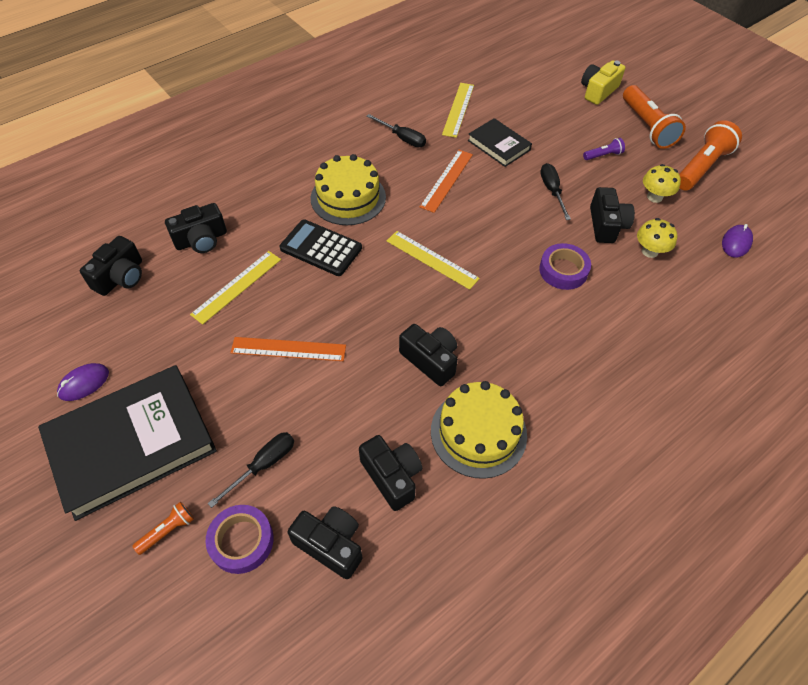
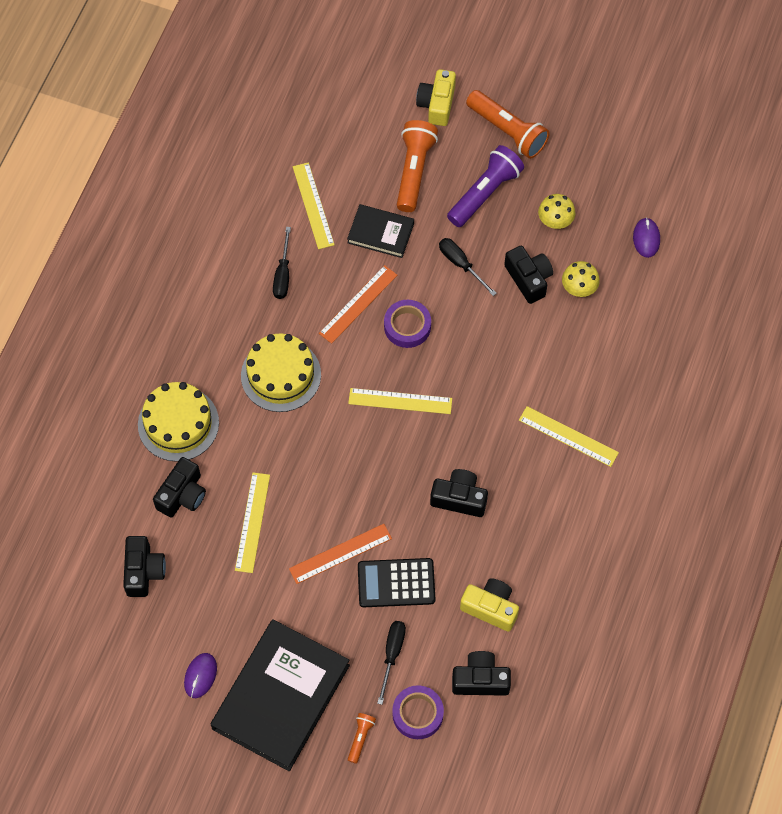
camera: 30 degrees left, 10 degrees up
(321, 248) = (296, 444): black calculator -> black calculator (396, 583)
(392, 476) = (490, 608): black camera -> yellow camera
(402, 138) = (283, 274): black screwdriver -> black screwdriver turned 90 degrees clockwise
(447, 180) = (358, 304): orange ruler -> orange ruler turned 45 degrees clockwise
(478, 432) = (532, 538): yellow cake -> yellow cake (178, 423)
(563, 270) = (517, 350): purple tape -> purple tape (407, 326)
(571, 361) = (568, 436): none -> yellow ruler
(603, 155) = (485, 193): purple flashlight -> purple flashlight, size x2.10
(701, 167) = (580, 160): orange flashlight -> orange flashlight (414, 171)

